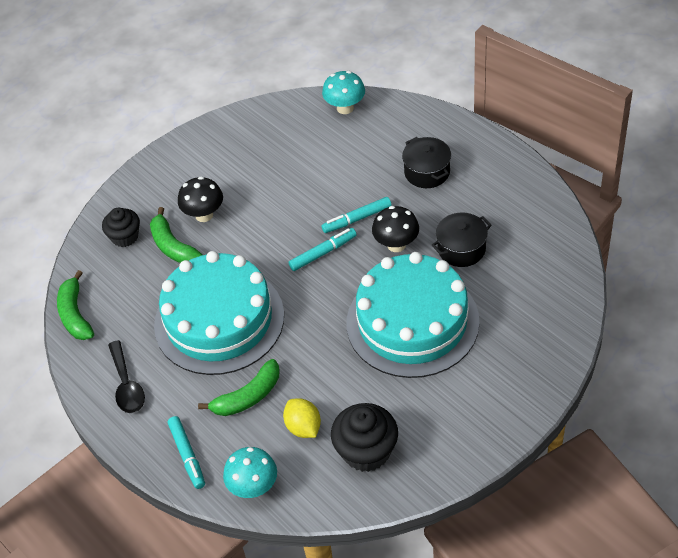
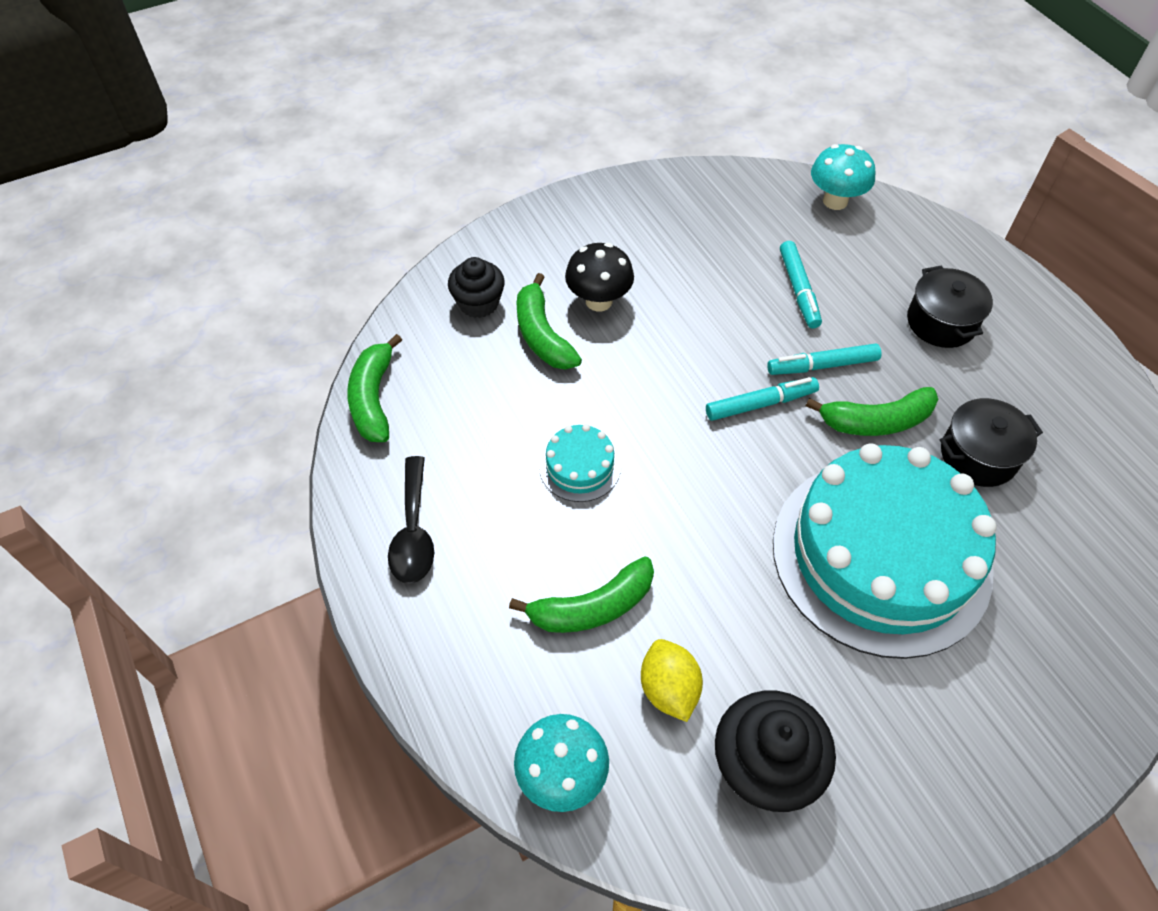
camera: 10 degrees right, 5 degrees up
(187, 455) = (471, 681): turquoise marker -> turquoise marker (798, 289)
(219, 320) = (580, 466): turquoise cake -> turquoise cake, size x0.40
(396, 245) = (876, 421): black mushroom -> green banana

